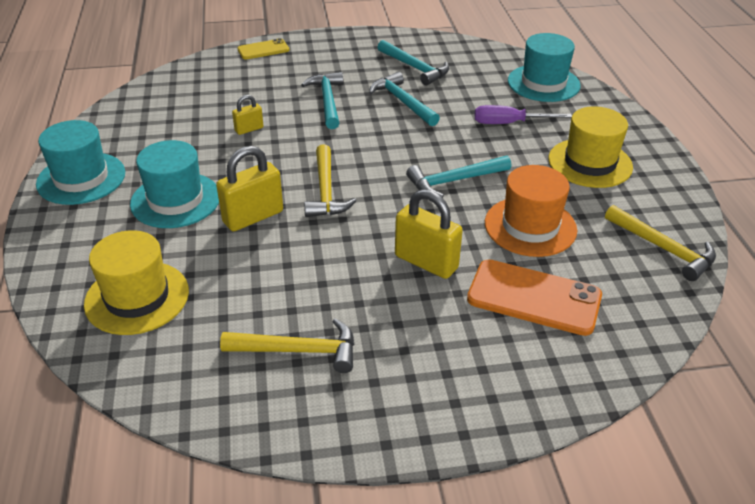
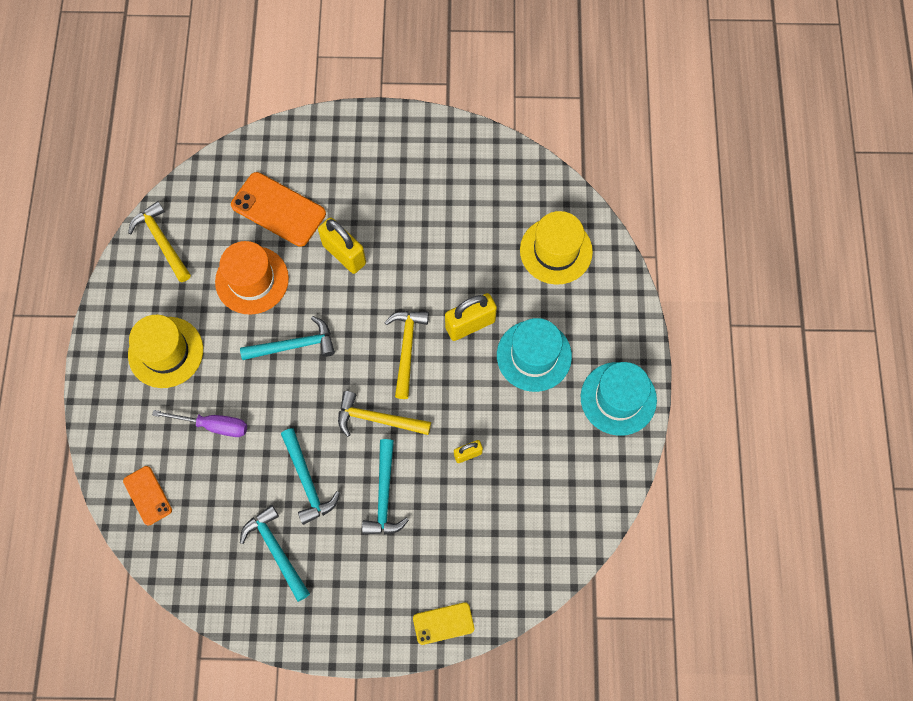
camera: 170 degrees left, 30 degrees up
(299, 351) = (447, 189): yellow hammer -> yellow hammer (377, 419)
(543, 83) = (147, 495): turquoise hat -> orange phone

